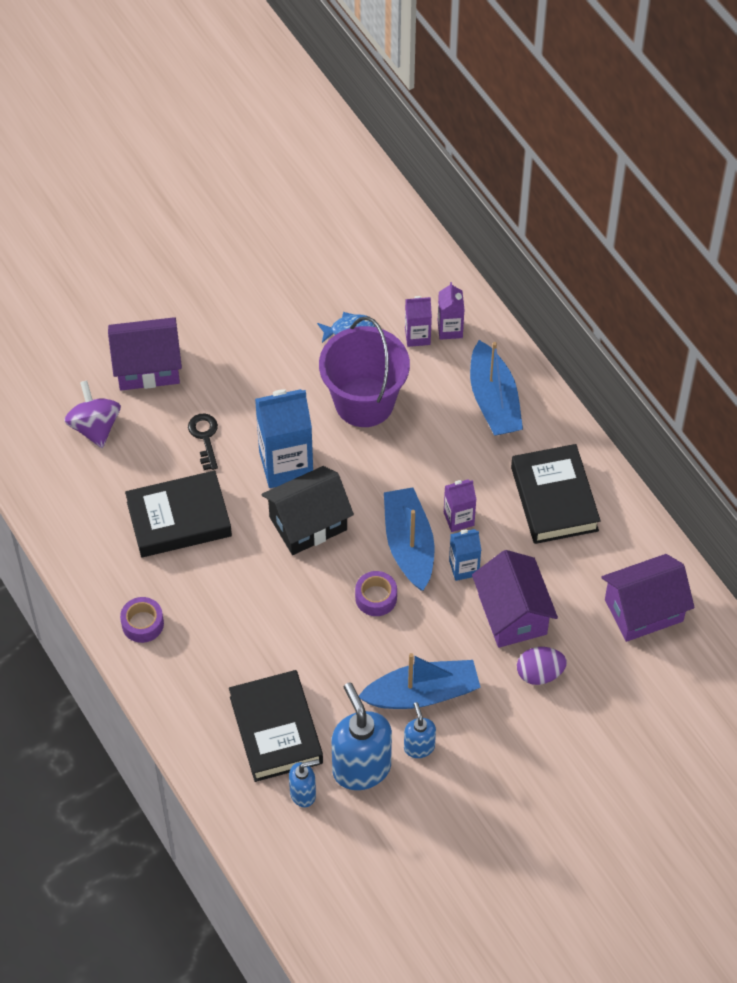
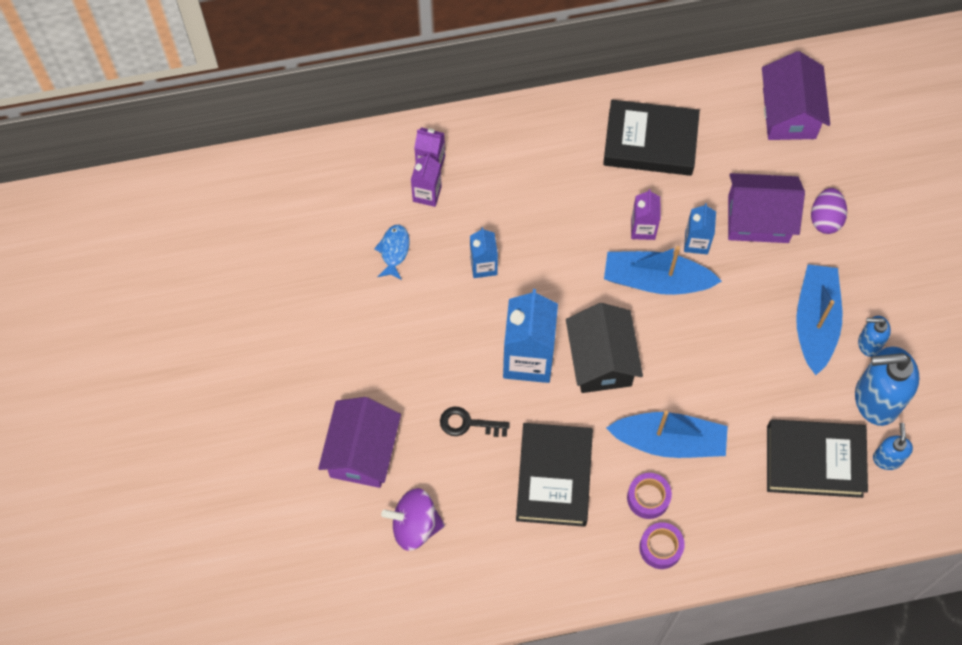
camera: 70 degrees left, 10 degrees up
(364, 402) = (483, 265): purple bucket -> blue carton
(376, 597) = (702, 327): purple tape -> purple tape (648, 498)
(494, 400) = (525, 154): blue boat -> blue boat (669, 441)

